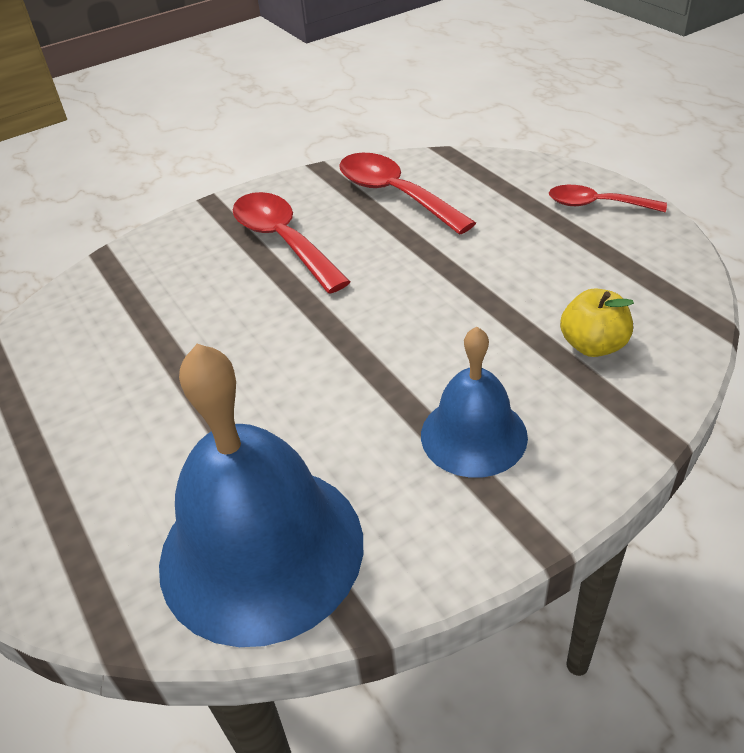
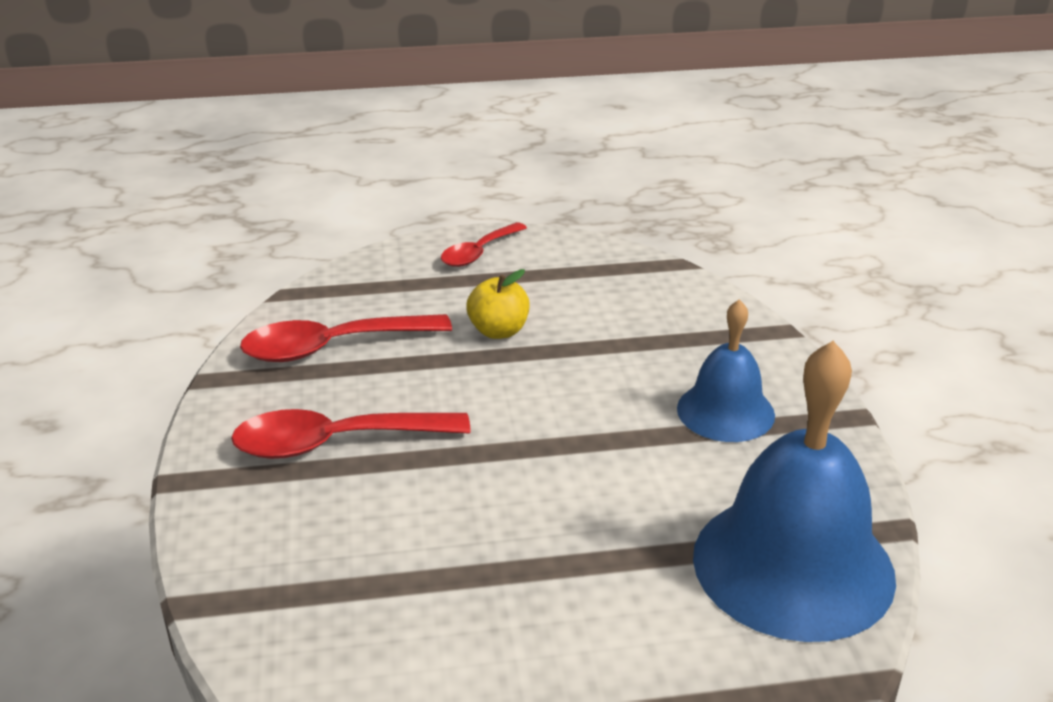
camera: 70 degrees left, 10 degrees down
(593, 345) = (661, 321): yellow apple -> yellow apple (498, 331)

